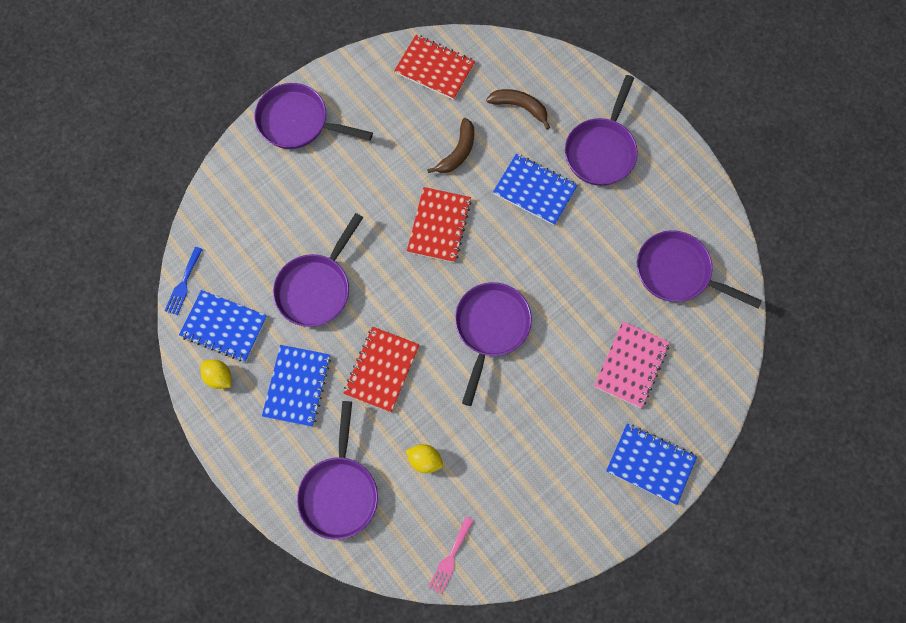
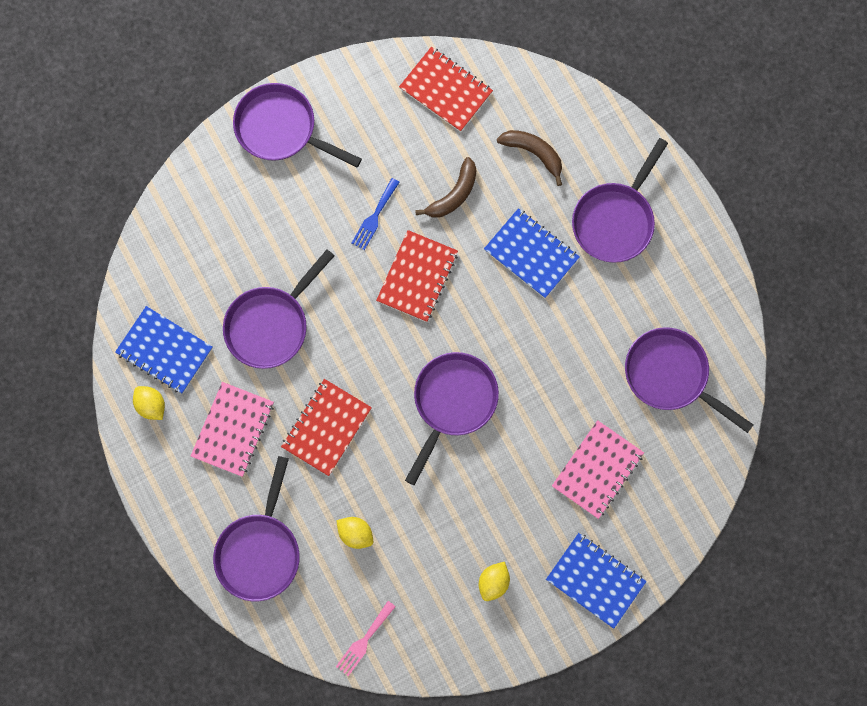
camera: 10 degrees right, 5 degrees up
(183, 284) = (128, 295): blue fork -> blue fork (374, 217)
(297, 386) = (233, 429): blue notebook -> pink notebook
(559, 482) = (493, 582): none -> yellow lemon

